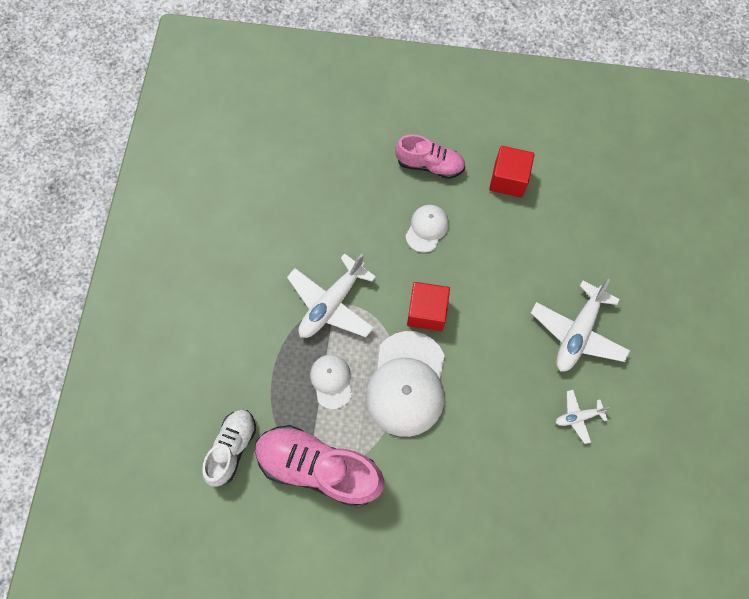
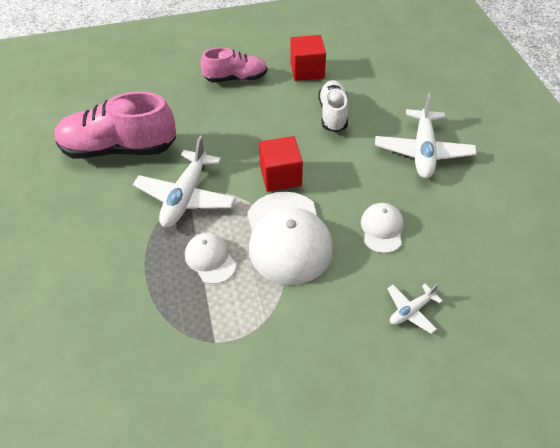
camera: 20 degrees left, 20 degrees down
(232, 448) = (121, 357): white shoe -> white shoe (333, 114)
(319, 467) = (227, 342): pink shoe -> pink shoe (119, 148)
(427, 228) = (253, 119): white cap -> white cap (382, 229)
(578, 417) = (461, 211): white plane -> white plane (411, 311)

